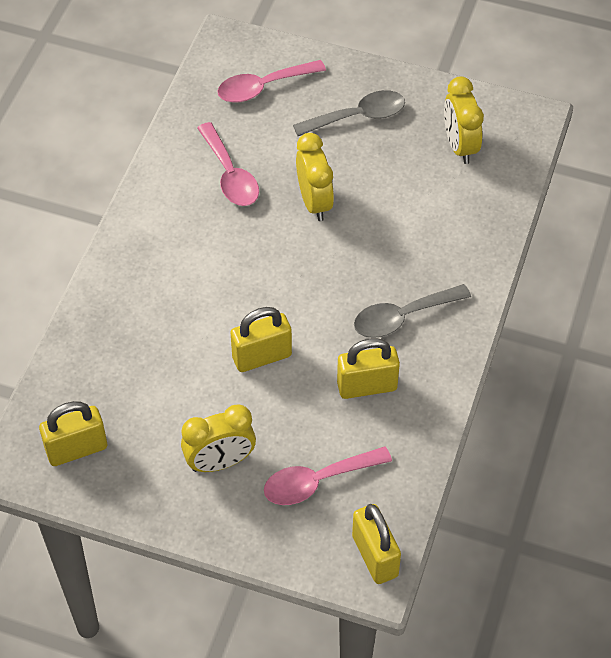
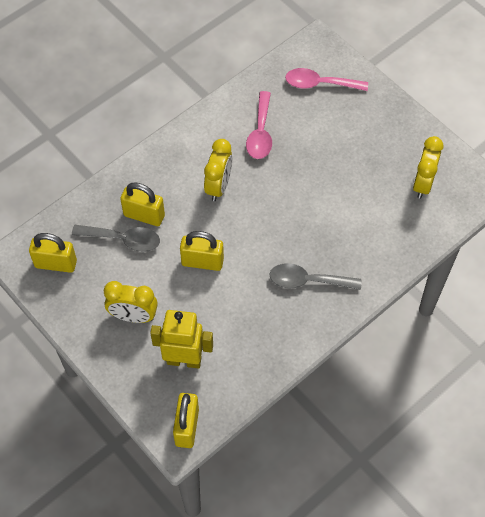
camera: 30 degrees right, 5 degrees up
(314, 202) = (302, 176): yellow clock -> yellow clock (218, 186)
(318, 481) = (184, 360): pink spoon -> yellow robot
(357, 117) = (368, 132): grey spoon -> grey spoon (123, 239)
(367, 386) = (254, 315): yellow padlock -> yellow padlock (144, 215)

